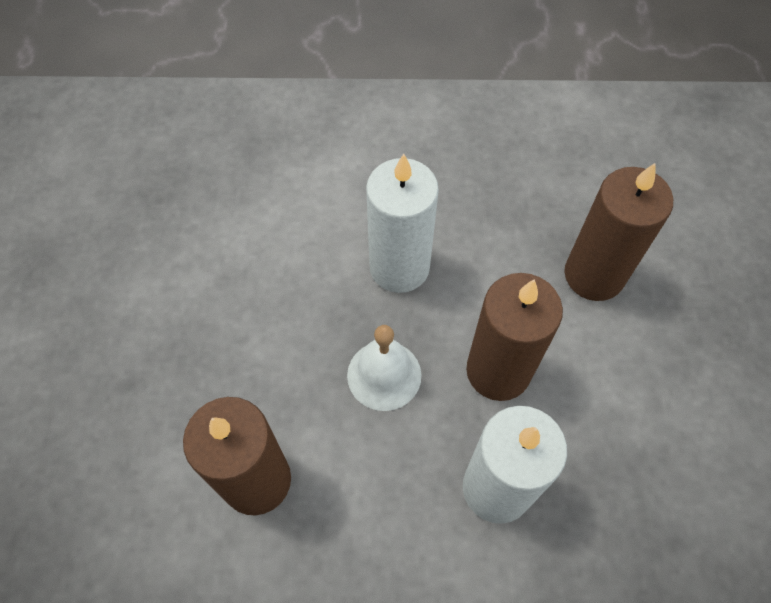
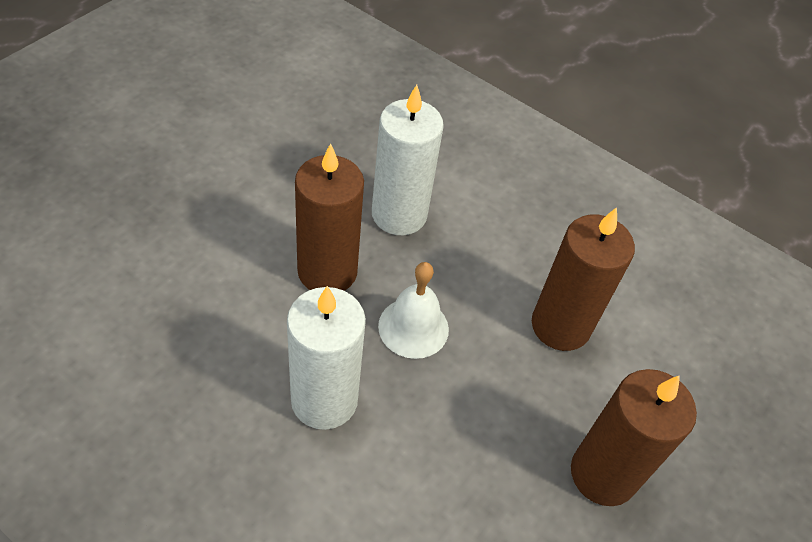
camera: 150 degrees left, 10 degrees down
(594, 275) = (180, 279): brown candle -> brown candle (603, 474)

